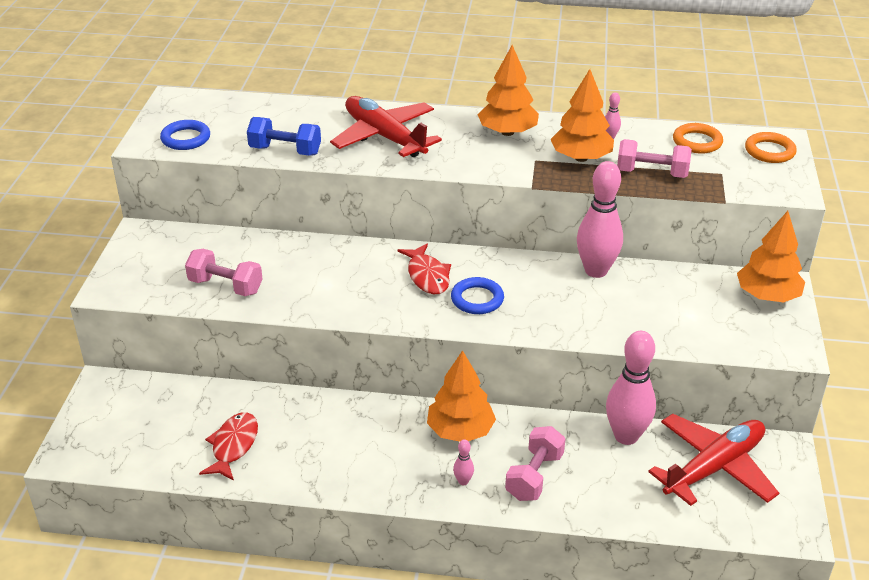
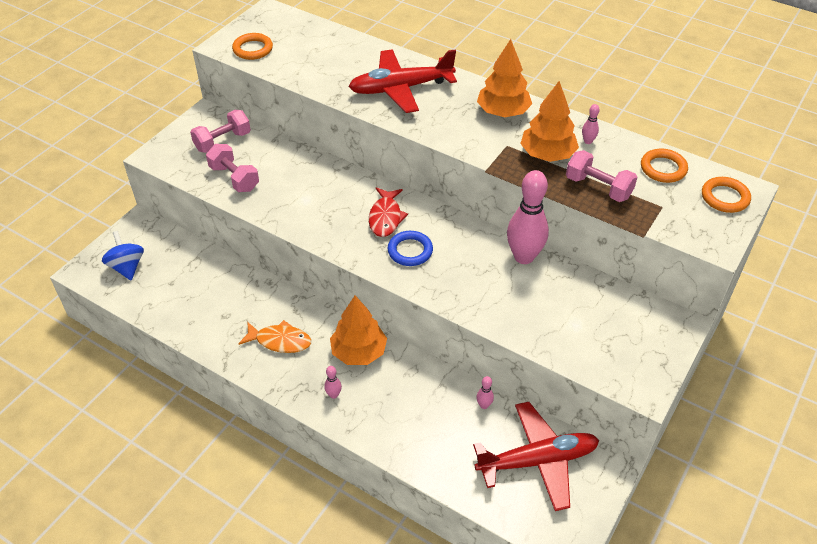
camera: 25 degrees right, 10 degrees up
(121, 434) = (127, 267): none -> blue spinning top
(186, 138) = (253, 49): blue ring -> orange ring
(233, 446) = (193, 304): red fish -> none
(285, 151) = (316, 80): blue dumbbell -> none
(364, 449) = (280, 341): none -> orange fish
(384, 137) = (400, 88): red plane -> red plane turned 90 degrees counterclockwise
(534, 476) = (389, 411): pink dumbbell -> pink dumbbell (223, 141)
(626, 436) = (484, 405): pink bowling pin -> pink bowling pin, size x0.41
(767, 296) = (657, 330): orange tree -> none

